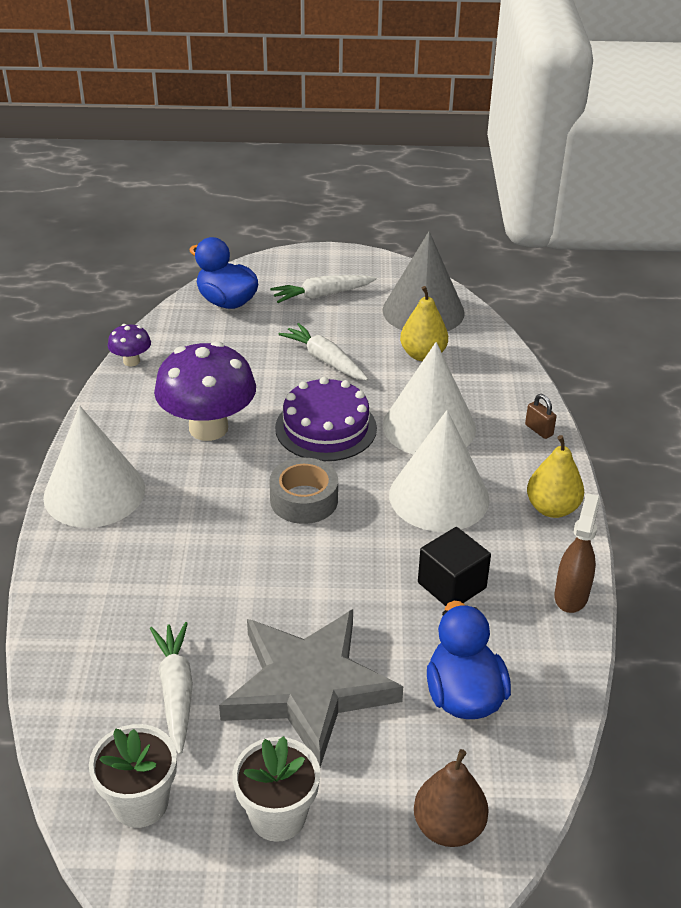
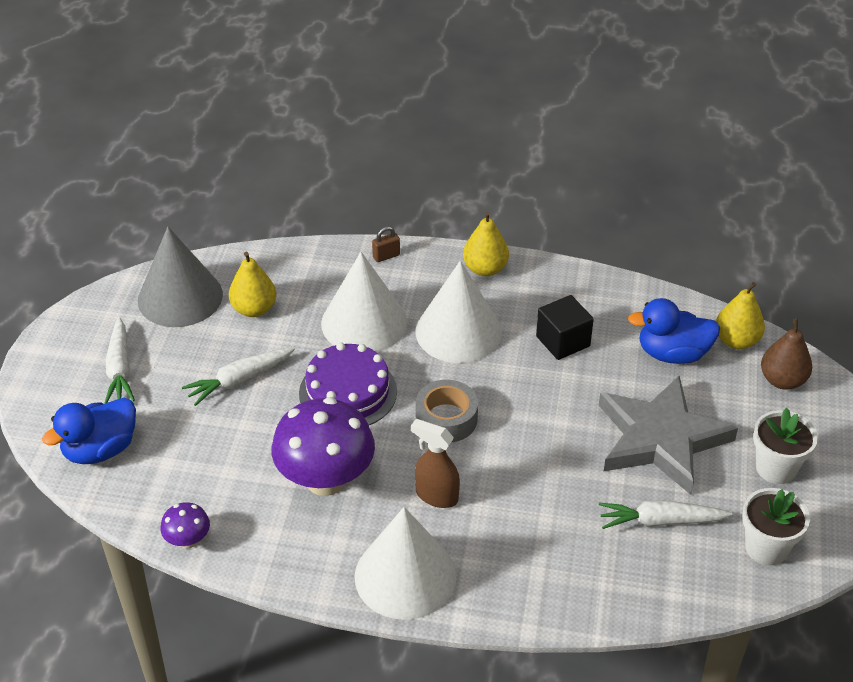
camera: 80 degrees left, 5 degrees up
(512, 769) = (736, 341): none -> yellow pear
(571, 595) = (581, 279): brown spray bottle -> brown spray bottle (436, 495)

